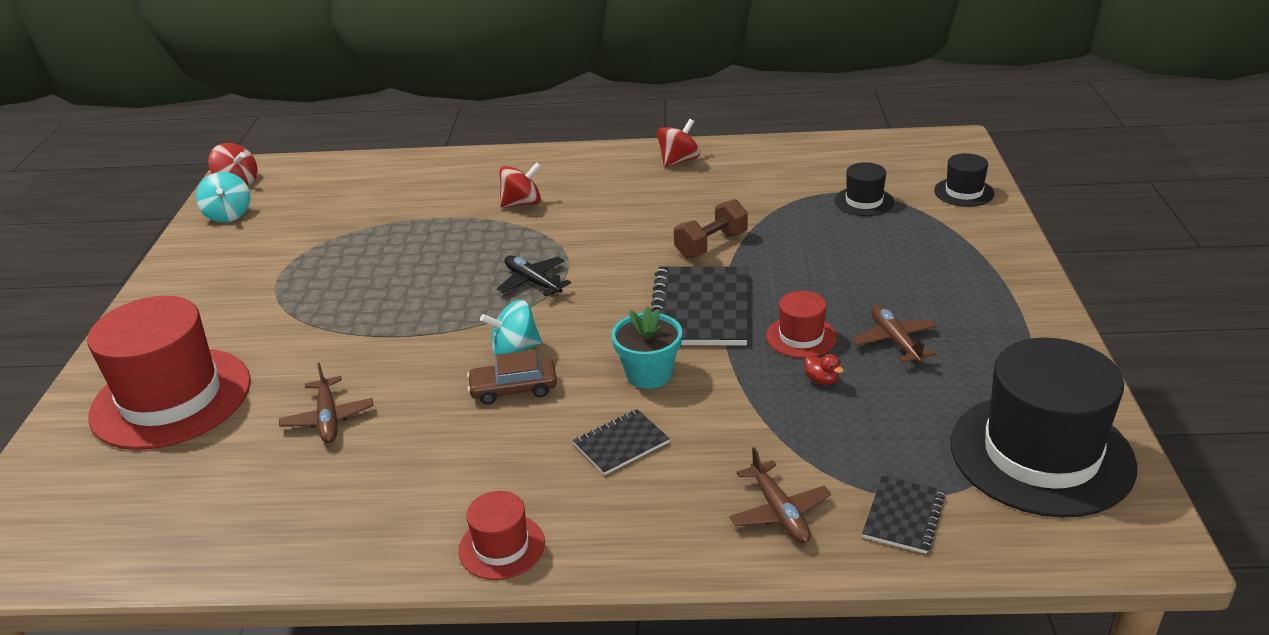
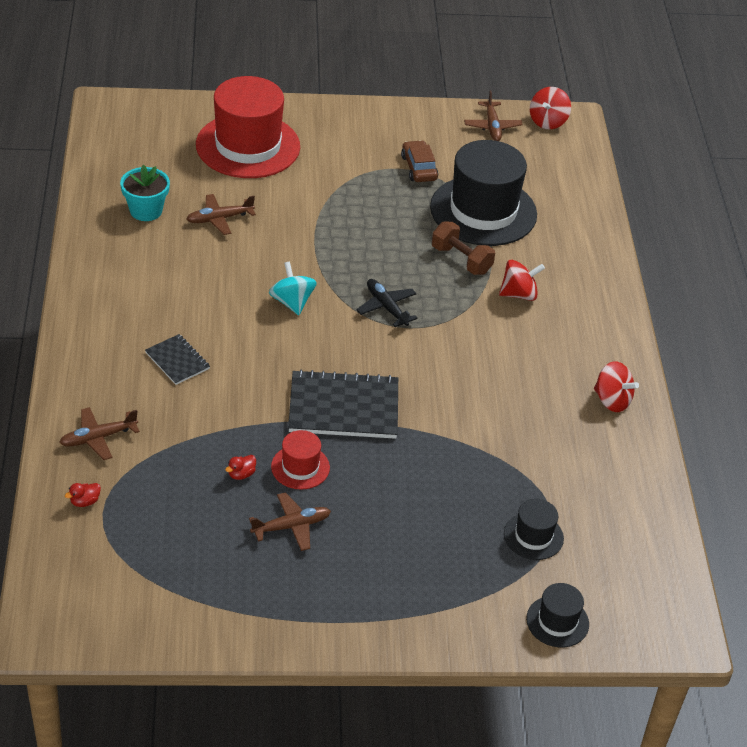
camera: 80 degrees right, 10 degrees up
(228, 215) = (492, 126): turquoise spinning top -> brown plane
(501, 547) = (86, 308): red hat -> none
(514, 388) = (244, 304): brown car -> brown car (419, 168)
(522, 203) = (519, 294): red spinning top -> red spinning top turned 75 degrees counterclockwise
(533, 282) = (386, 307): black plane -> black plane turned 75 degrees counterclockwise
(649, 374) = (256, 375): turquoise flower pot -> turquoise flower pot (146, 210)
(711, 245) = (446, 418): brown dumbbell -> brown dumbbell (461, 260)
(903, 516) = (85, 502): black notebook -> red duck
(1041, 454) = (139, 592): black hat -> black hat (483, 211)

